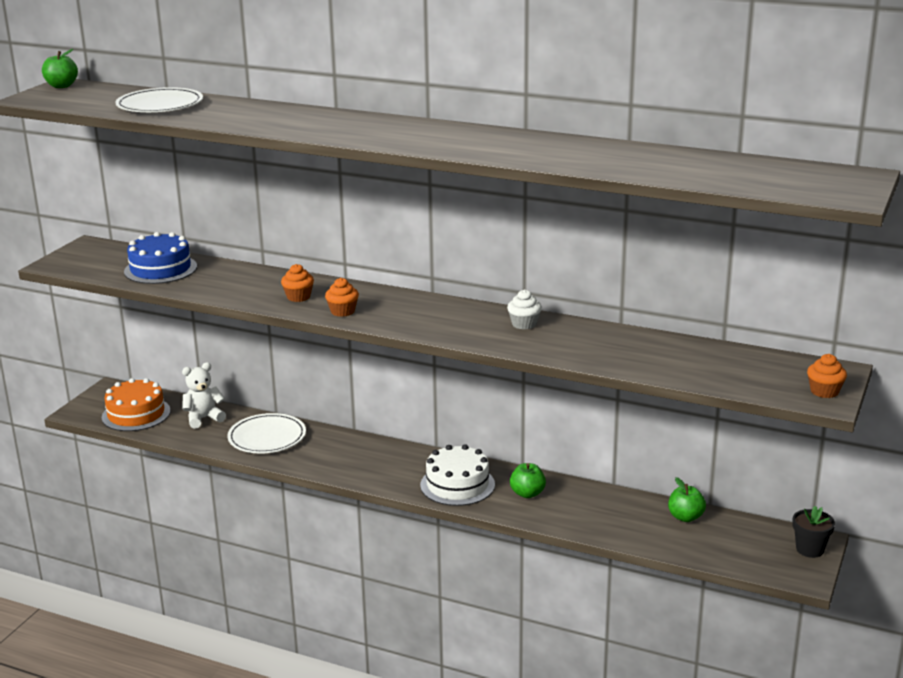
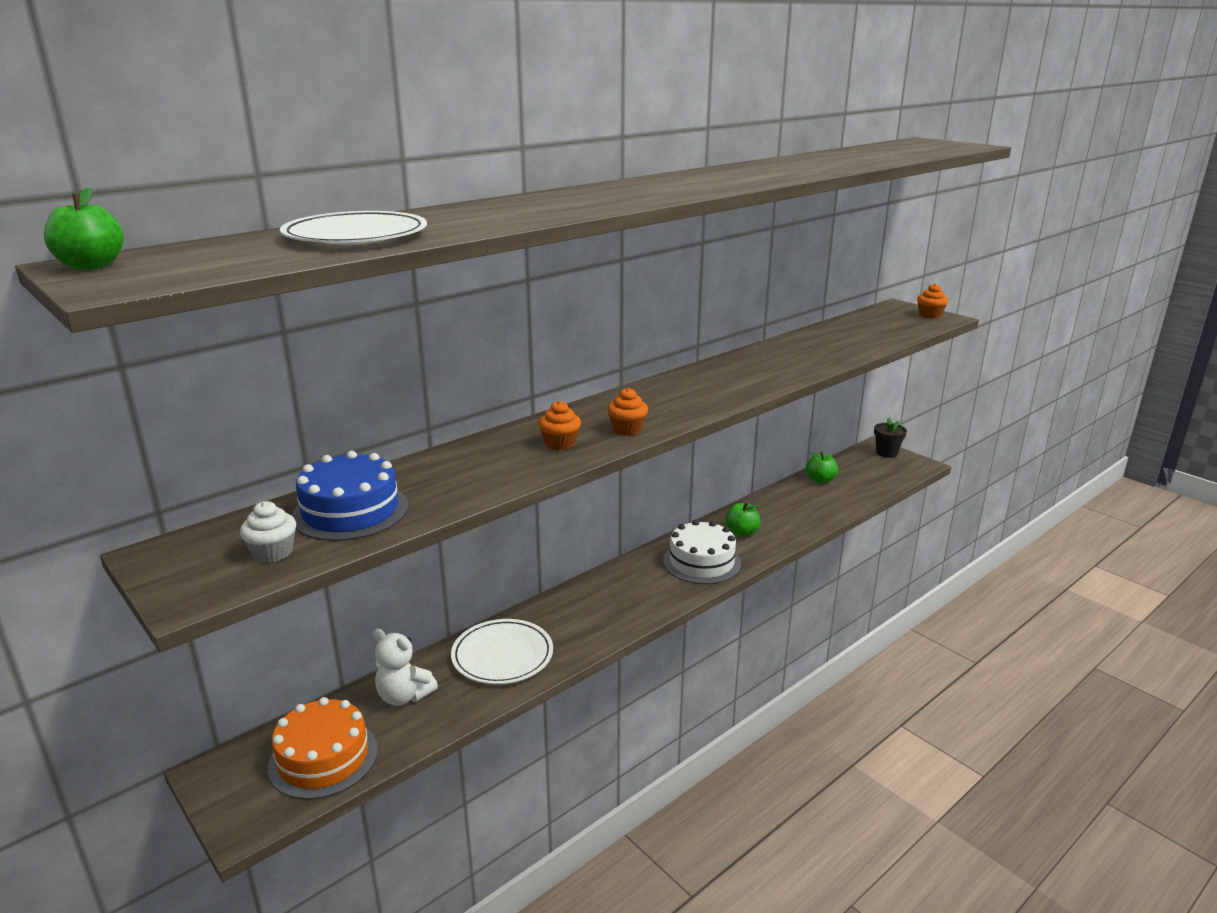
camera: 65 degrees left, 0 degrees up
(203, 418) = (404, 696): white teddy bear -> white teddy bear turned 60 degrees counterclockwise
(524, 324) = (737, 367): white cupcake -> white cupcake (273, 552)

